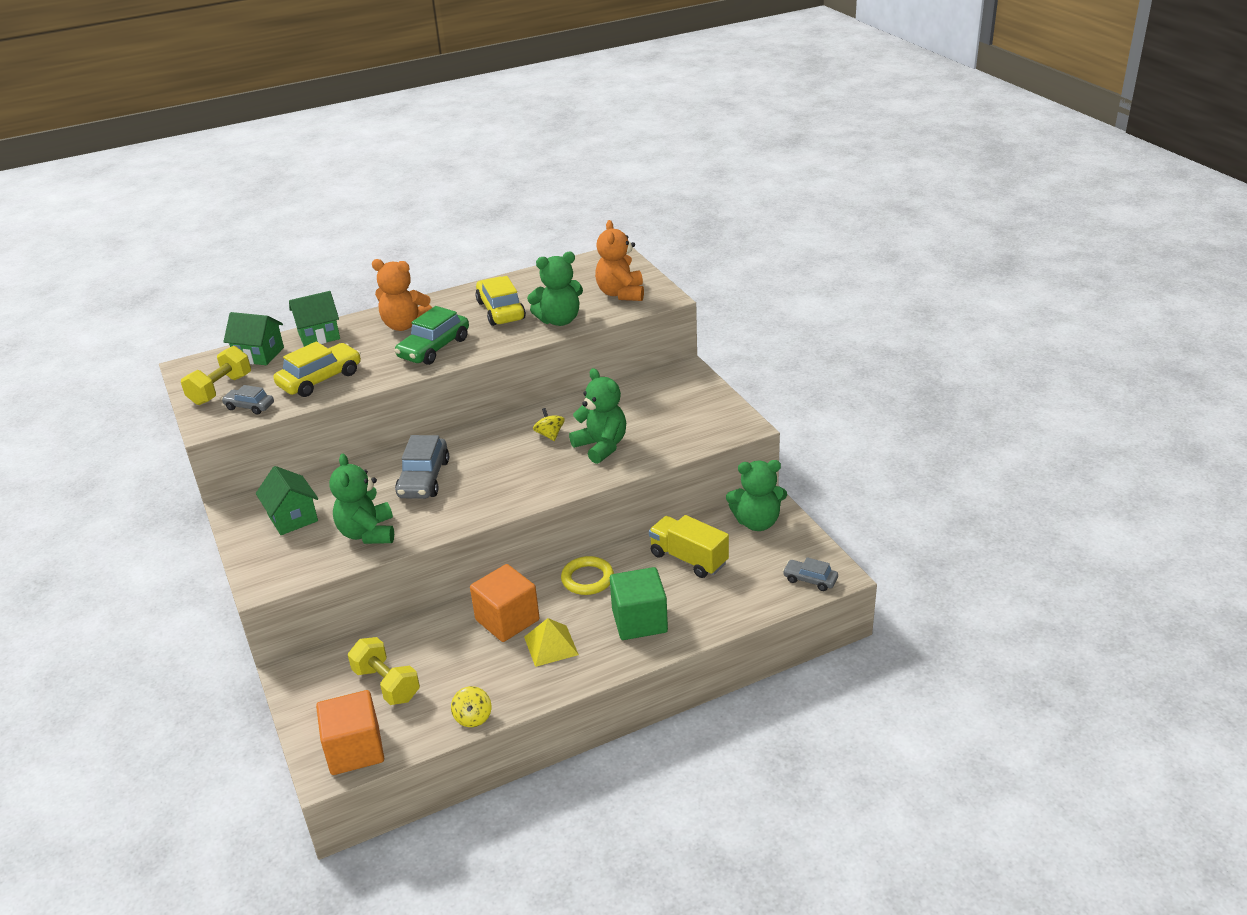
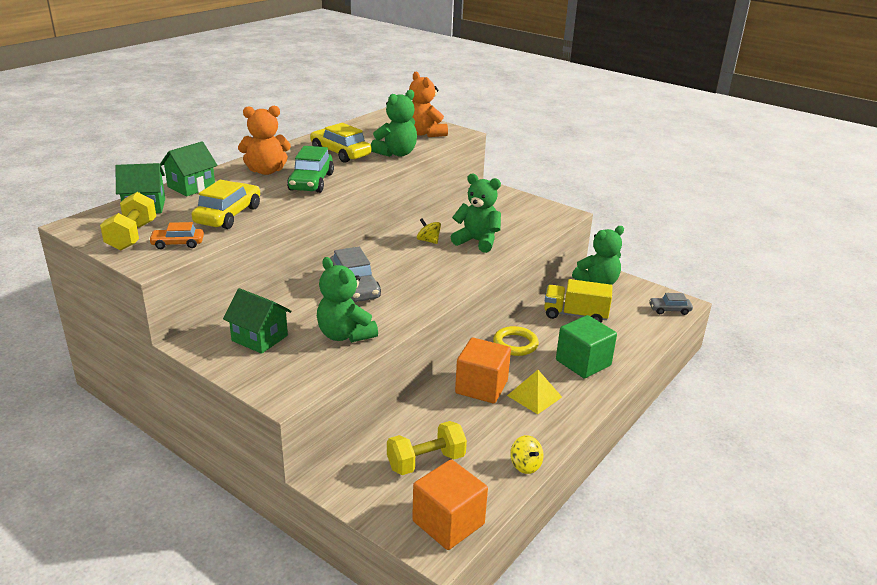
camera: 30 degrees left, 5 degrees down
(249, 406) = (178, 244): grey car -> orange car
(386, 684) = (426, 462): yellow dumbbell -> yellow dumbbell turned 45 degrees counterclockwise

